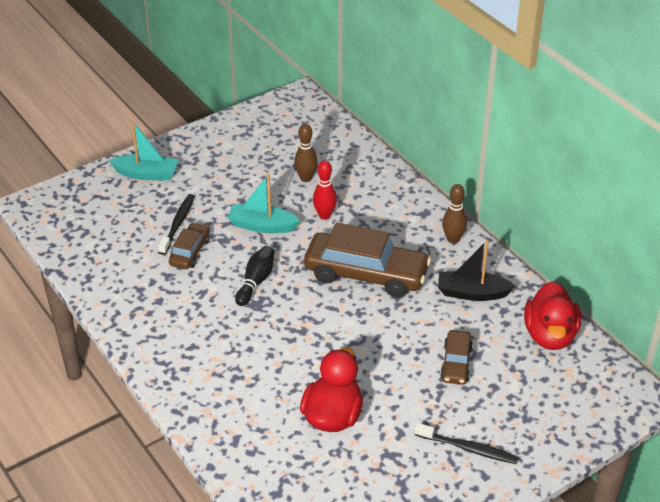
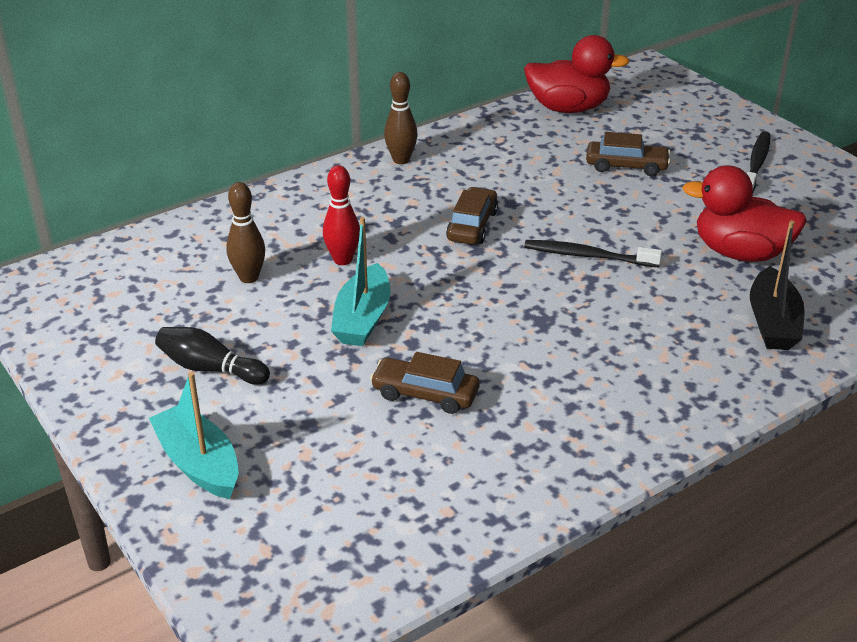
camera: 90 degrees left, 5 degrees down
(146, 174) = (199, 463): turquoise boat -> turquoise boat turned 45 degrees counterclockwise
(178, 224) = (350, 412): black toothbrush -> black toothbrush (588, 256)
(256, 282) = (494, 322): black bowling pin -> black bowling pin (210, 369)
(366, 274) = (472, 226): brown car -> brown car, size x0.51
(472, 293) = (502, 151): black boat -> black boat (772, 322)

